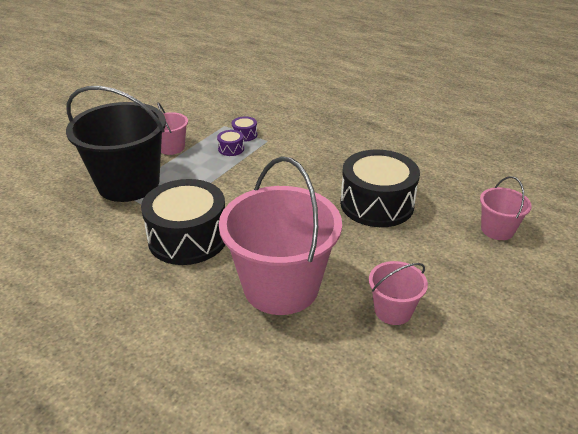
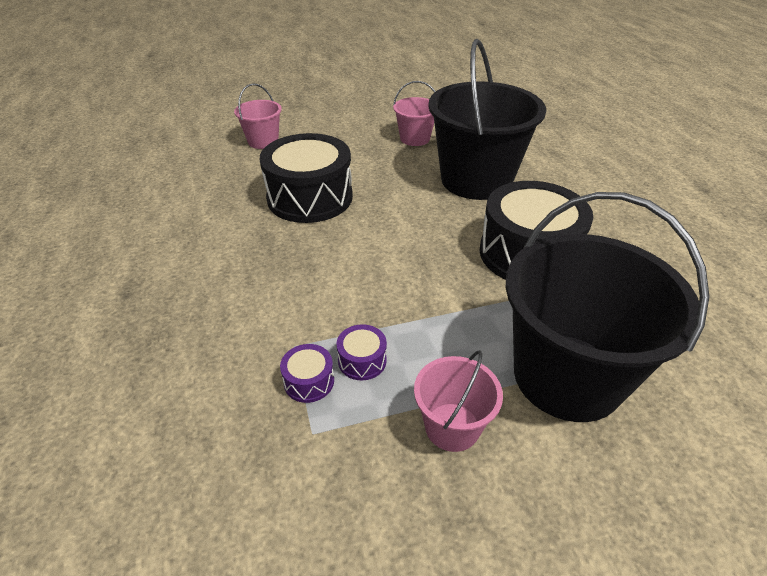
camera: 140 degrees left, 5 degrees up
(281, 287) = (476, 180): pink bucket -> black bucket

